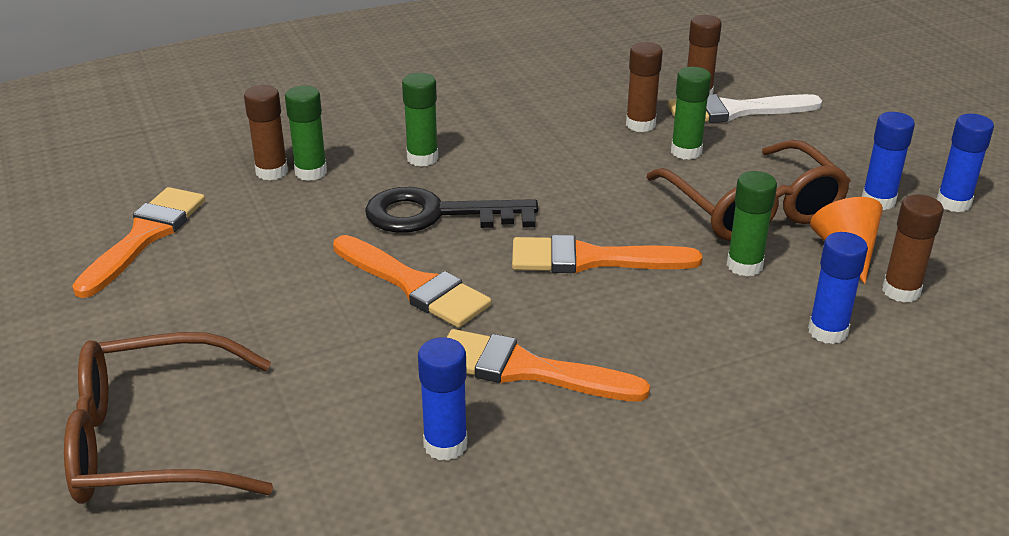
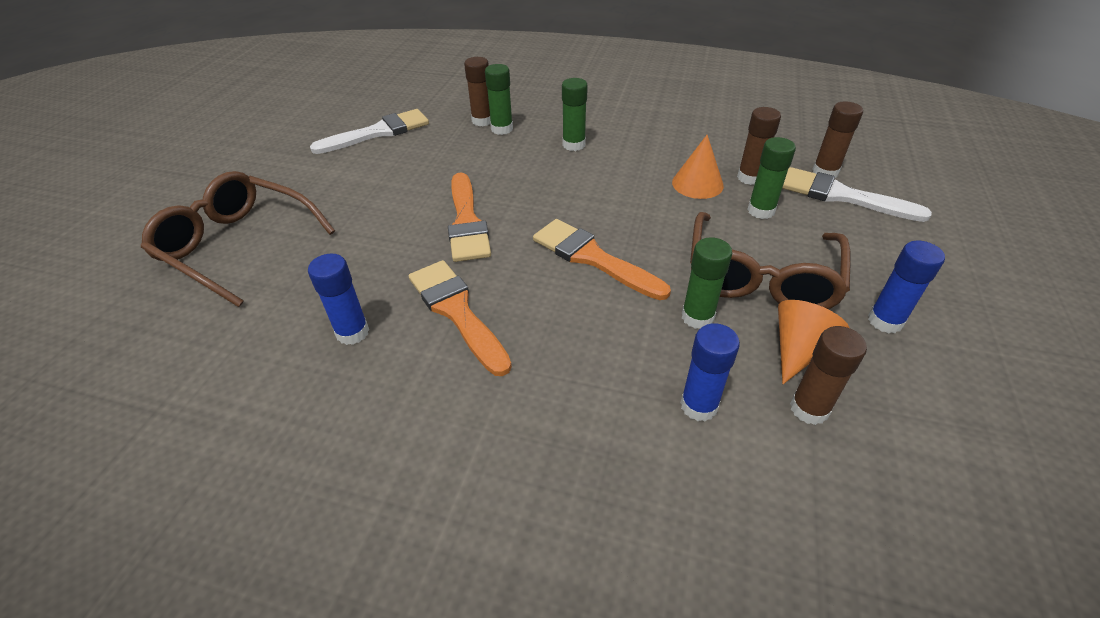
camera: 40 degrees right, 10 degrees up
(145, 237) = (378, 132): orange brush -> white brush
(436, 214) = (536, 184): black key -> none
(600, 149) = (697, 184): none -> orange cone
(953, 203) = (964, 358): blue glue stick -> none

